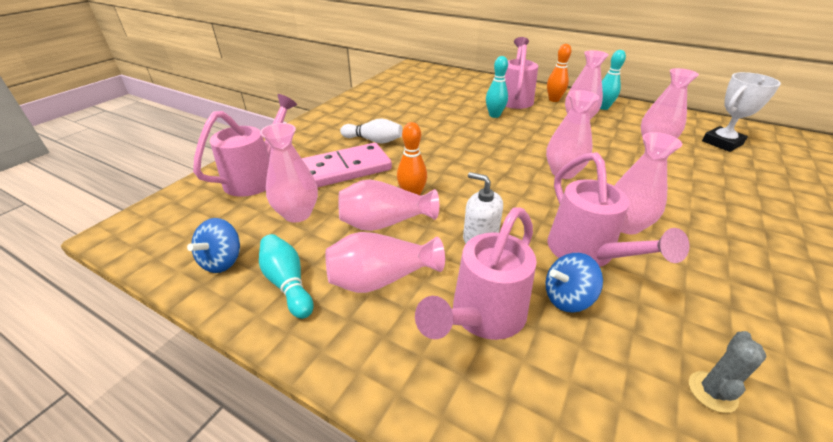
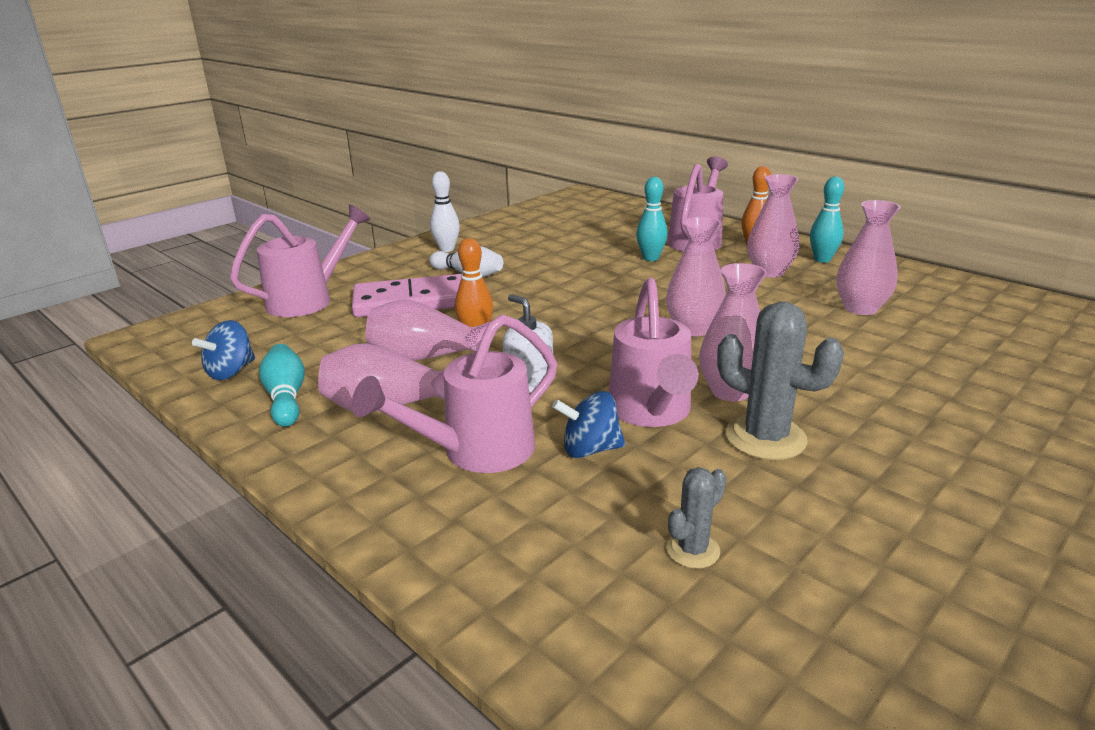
camera: 15 degrees right, 10 degrees down
(297, 214) = (332, 339): pink vase -> none
(344, 119) = (447, 249): none -> white bowling pin
(679, 265) = (765, 438): none -> grey cactus
(722, 143) = (972, 315): white trophy -> none

